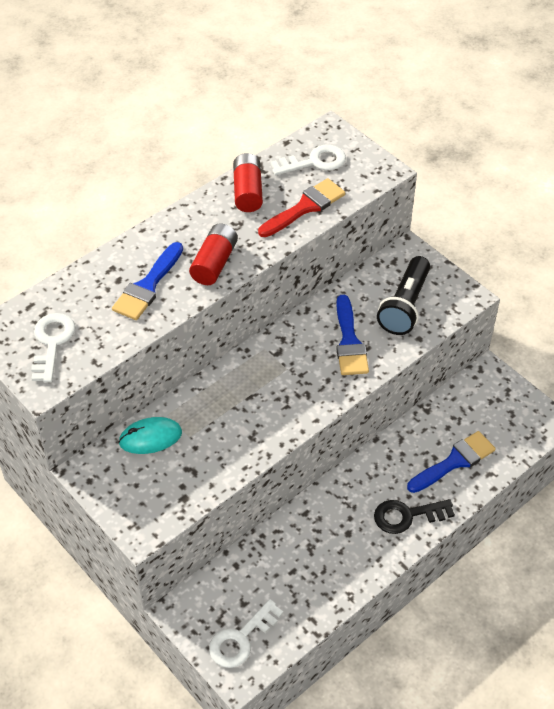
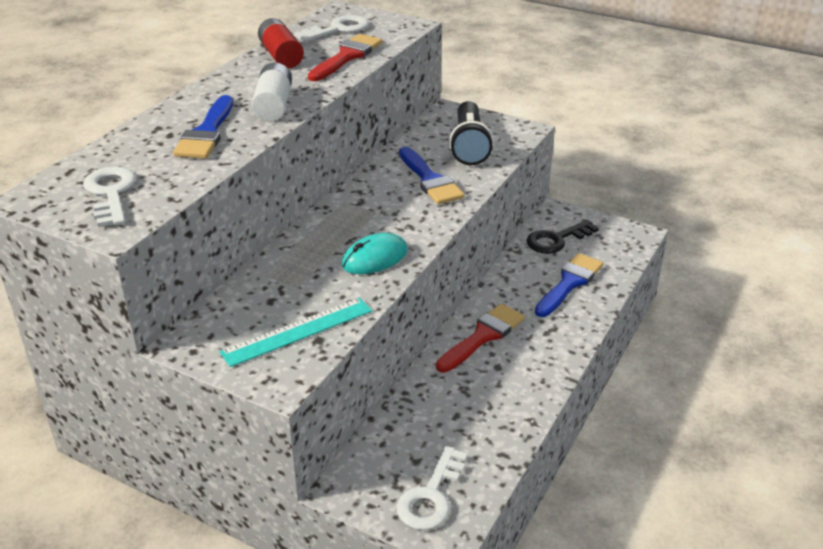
camera: 20 degrees left, 15 degrees down
(150, 437) = (252, 297): turquoise mouse -> turquoise mouse (375, 258)
(172, 485) = (298, 331): none -> turquoise ruler
(214, 263) = (273, 106): red battery -> white battery
(350, 498) = (483, 336): none -> red brush
(406, 516) = (549, 337): black key -> black key (556, 240)

